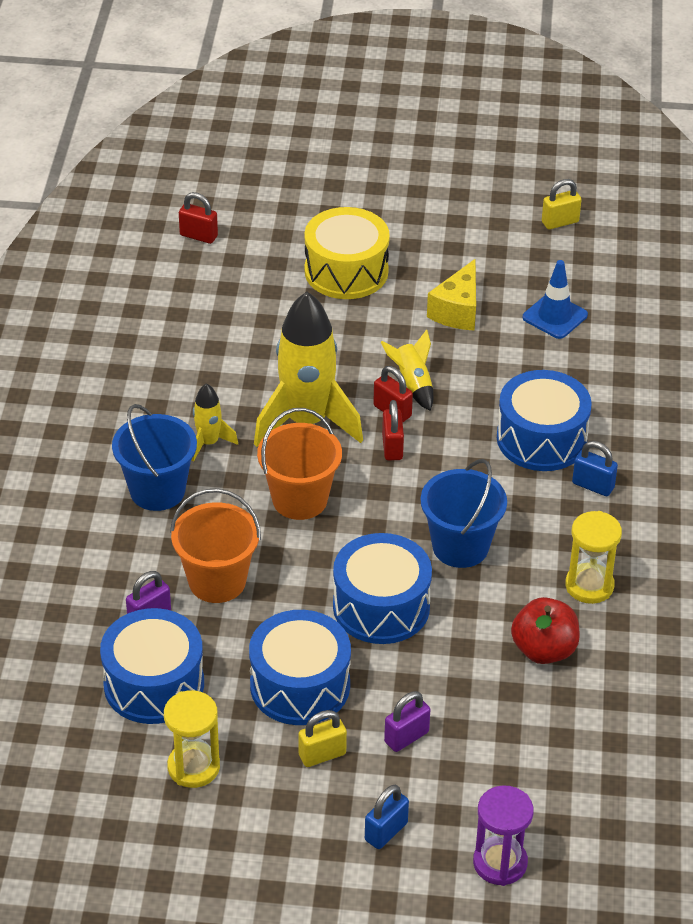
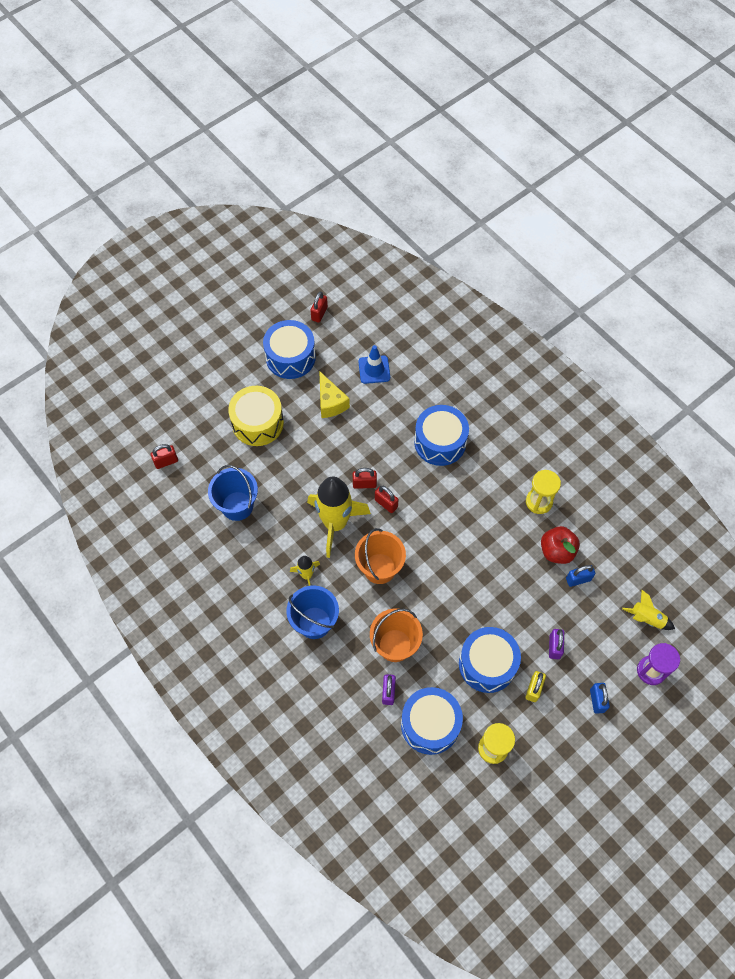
camera: 45 degrees left, 20 degrees up
(381, 606) = (473, 592): blue drum -> blue drum (290, 357)
(412, 384) = (356, 461): yellow rocket -> yellow rocket (646, 618)
(460, 547) = (470, 530): blue bucket -> blue bucket (237, 506)
(560, 222) = (319, 313): yellow padlock -> red padlock
(593, 485) = (486, 448): blue padlock -> blue padlock (578, 579)

